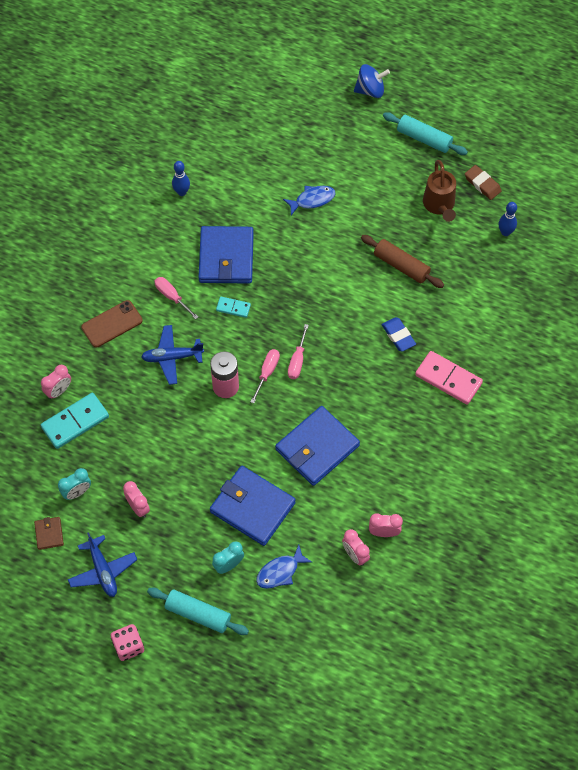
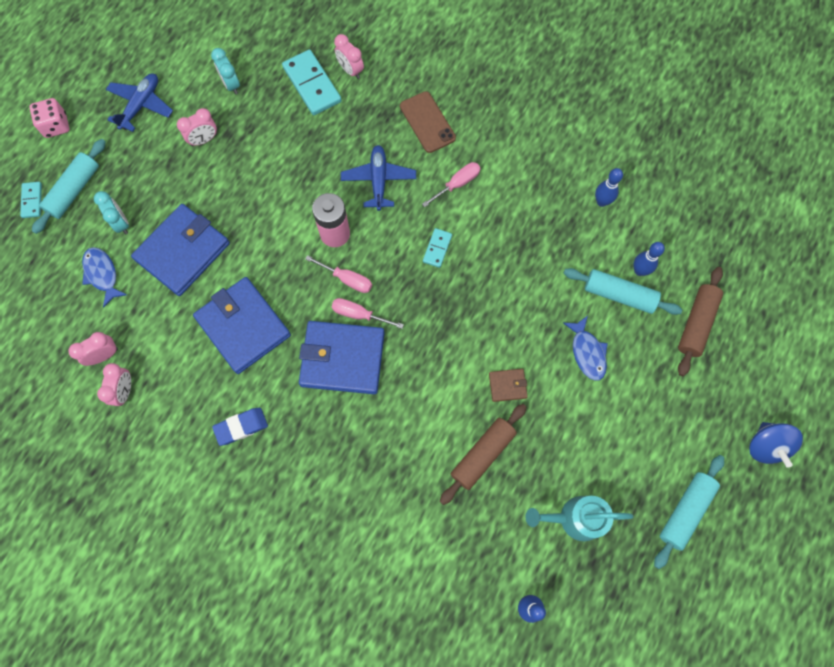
camera: 95 degrees right, 10 degrees up
(49, 534) = (190, 59): brown wallet -> brown wallet (507, 385)
(103, 570) = (141, 105): blue plane -> blue plane turned 135 degrees clockwise
(211, 651) = (32, 200): none -> turquoise domino
(226, 257) = (507, 245): blue wallet -> blue wallet (342, 358)
(241, 166) = (639, 270): none -> blue bowling pin
(263, 180) = (619, 295): none -> turquoise rolling pin
(281, 130) = (696, 324): none -> brown rolling pin
(398, 336) = (380, 438): blue eraser -> blue eraser (241, 427)
(439, 206) = (574, 518): brown watering can -> turquoise watering can
(448, 379) = (312, 494): pink domino -> none
(482, 184) = (608, 585): brown eraser -> none

